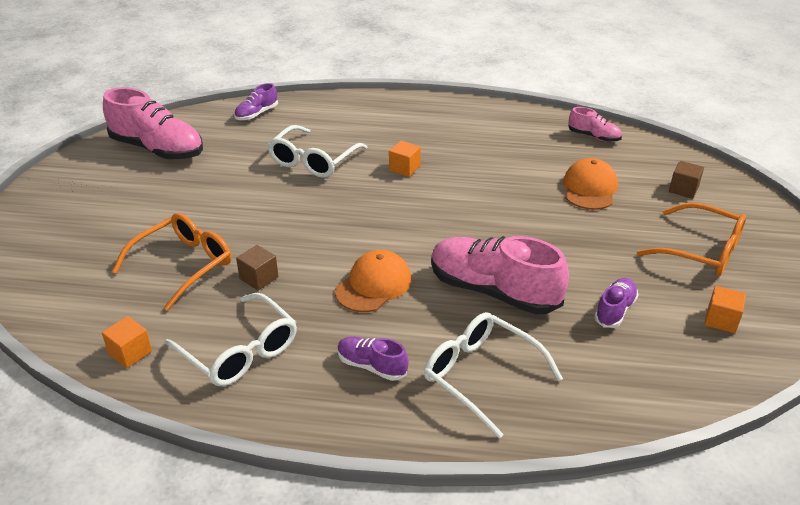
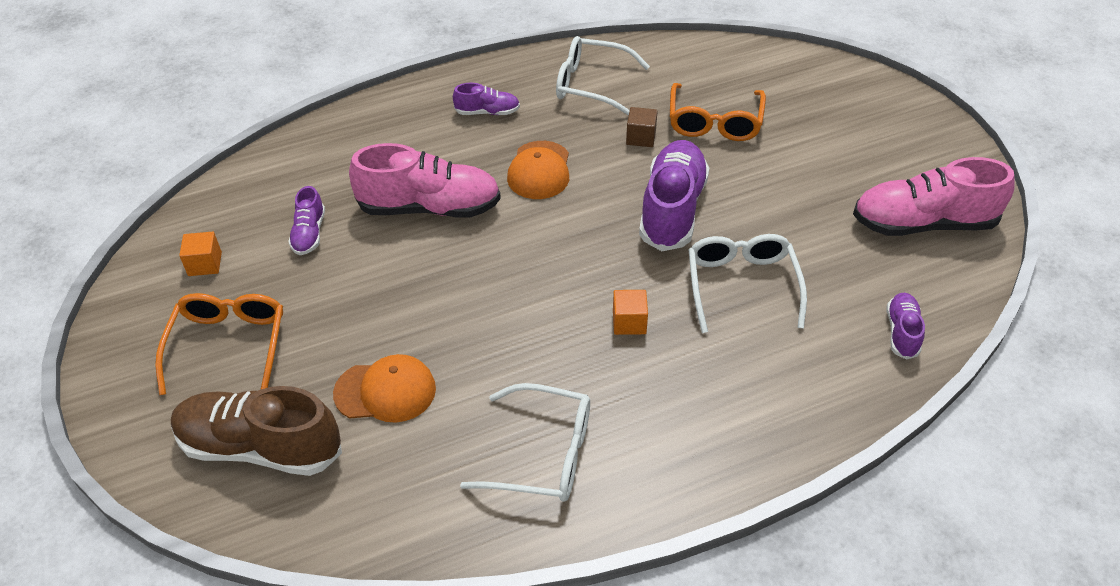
camera: 150 degrees right, 10 degrees up
(130, 353) = (665, 56): orange cube -> none
(302, 216) = (672, 209): none -> purple shoe
(480, 375) = (401, 137): white glasses -> white glasses (544, 454)
(589, 188) = (385, 391): orange cap -> orange cap turned 75 degrees counterclockwise
(594, 137) = (416, 513): pink shoe -> none
(683, 189) = (260, 447): brown cube -> brown shoe
(701, 251) = (229, 345): orange glasses -> orange glasses turned 90 degrees clockwise

